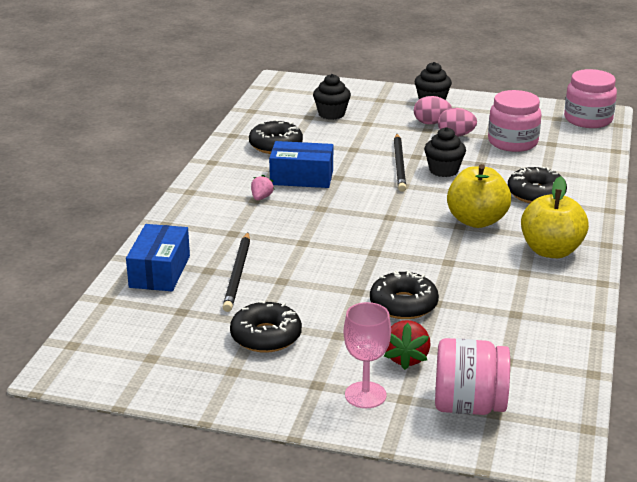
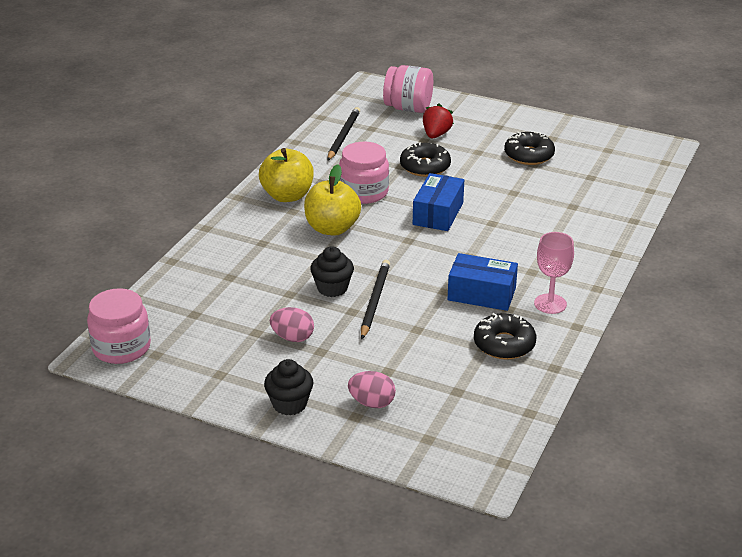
camera: 170 degrees left, 5 degrees up
(159, 271) = (613, 208): blue box -> blue box (438, 213)
(238, 274) = (548, 200): black pencil -> black pencil (343, 136)
(261, 197) = (525, 273): pink strawberry -> none
(331, 114) = (427, 393): black cupcake -> none
(365, 395) = (469, 118): pink goblet -> pink goblet (550, 304)
(431, 123) = (310, 362): pink egg -> pink egg (372, 403)
(512, 142) = (235, 320): pink jar -> pink jar (364, 192)
(536, 194) = (259, 251): black donut -> none

